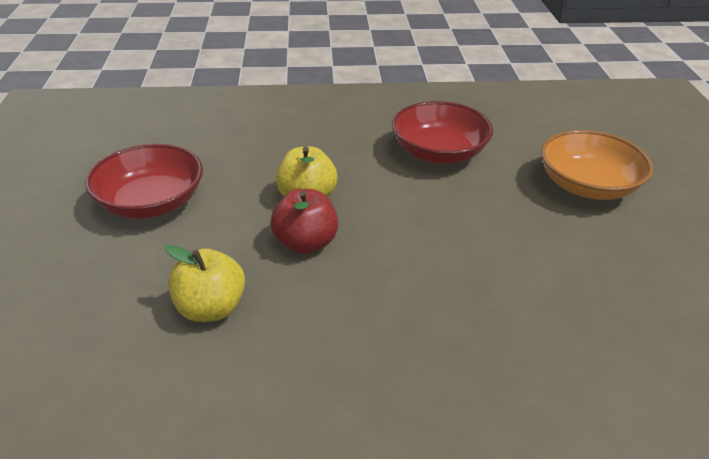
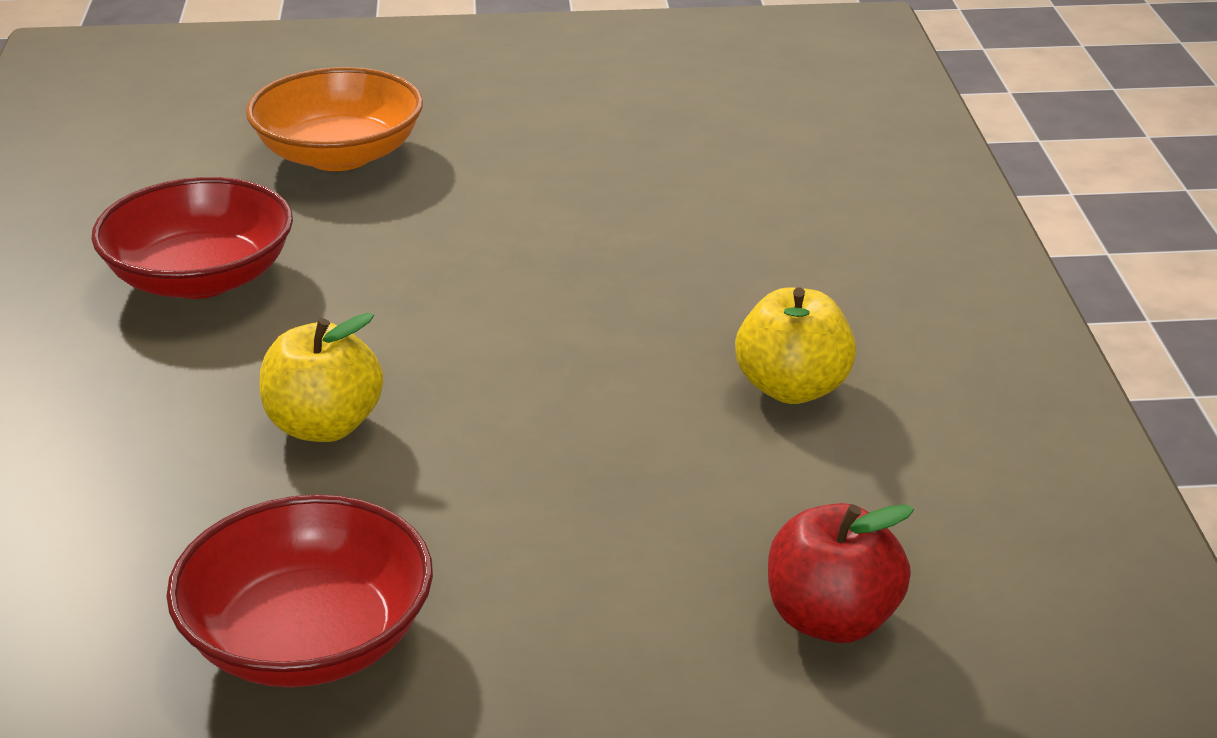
camera: 90 degrees left, 5 degrees down
(211, 308) = (640, 513): yellow apple -> yellow apple (792, 388)
(306, 243) = (467, 422): red apple -> red apple (831, 619)

